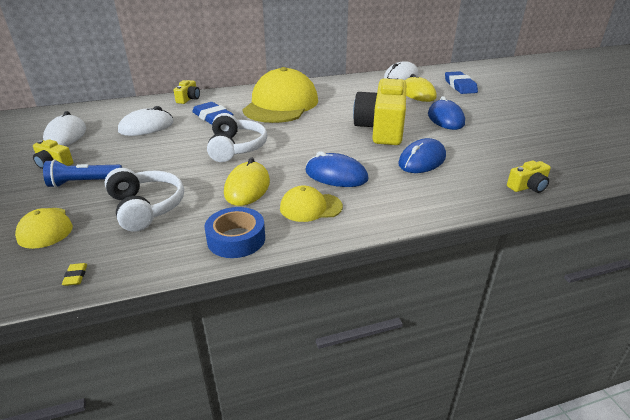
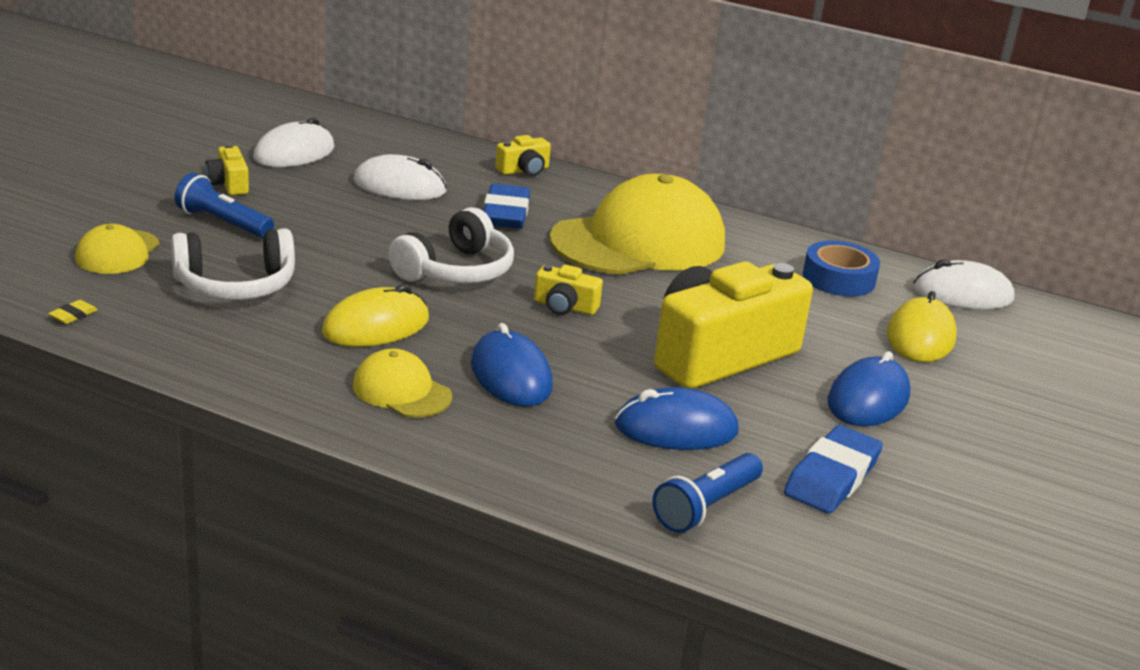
camera: 40 degrees right, 5 degrees down
(146, 207) = (235, 286): white headphones -> white headphones turned 60 degrees clockwise
(236, 239) = (261, 372): blue tape -> blue tape (838, 279)
(460, 86) = (1045, 366): blue eraser -> blue eraser (832, 477)
(484, 181) = (706, 507): none -> blue flashlight
(528, 187) = (757, 555): yellow camera -> yellow camera (564, 307)

